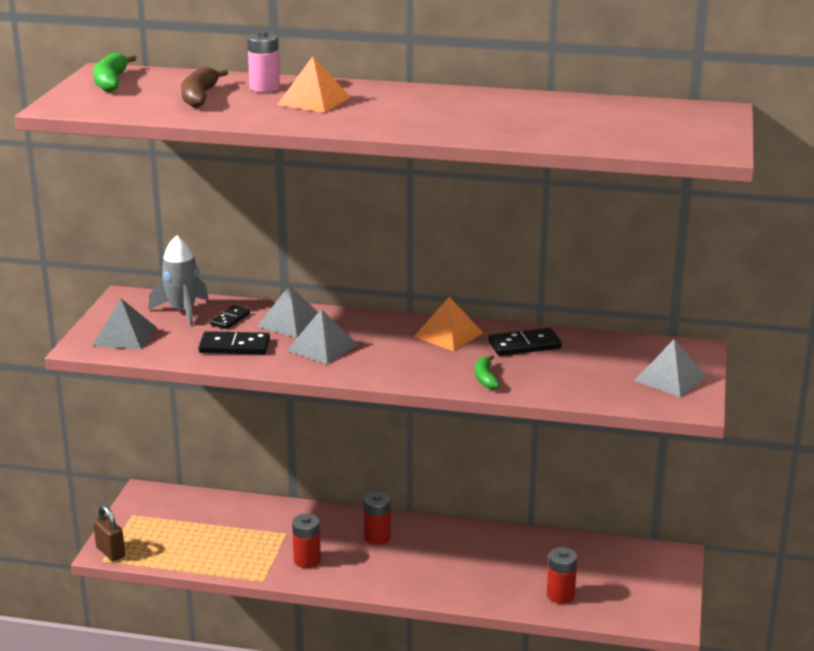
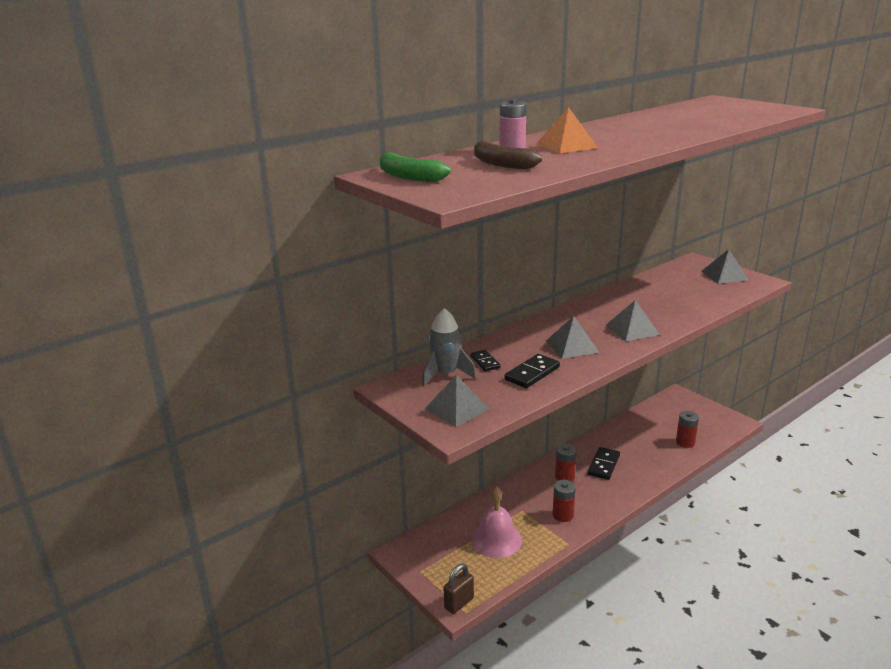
camera: 50 degrees left, 0 degrees up
(110, 552) = (459, 603): brown padlock -> brown padlock turned 45 degrees counterclockwise
(222, 536) = (496, 539): none -> pink bell
(290, 322) = (519, 344): grey pyramid -> grey pyramid (632, 329)
(448, 334) = (602, 307): orange pyramid -> none
(485, 378) = (674, 315): green banana -> none
(524, 345) = (642, 293): black domino -> black domino (603, 465)

